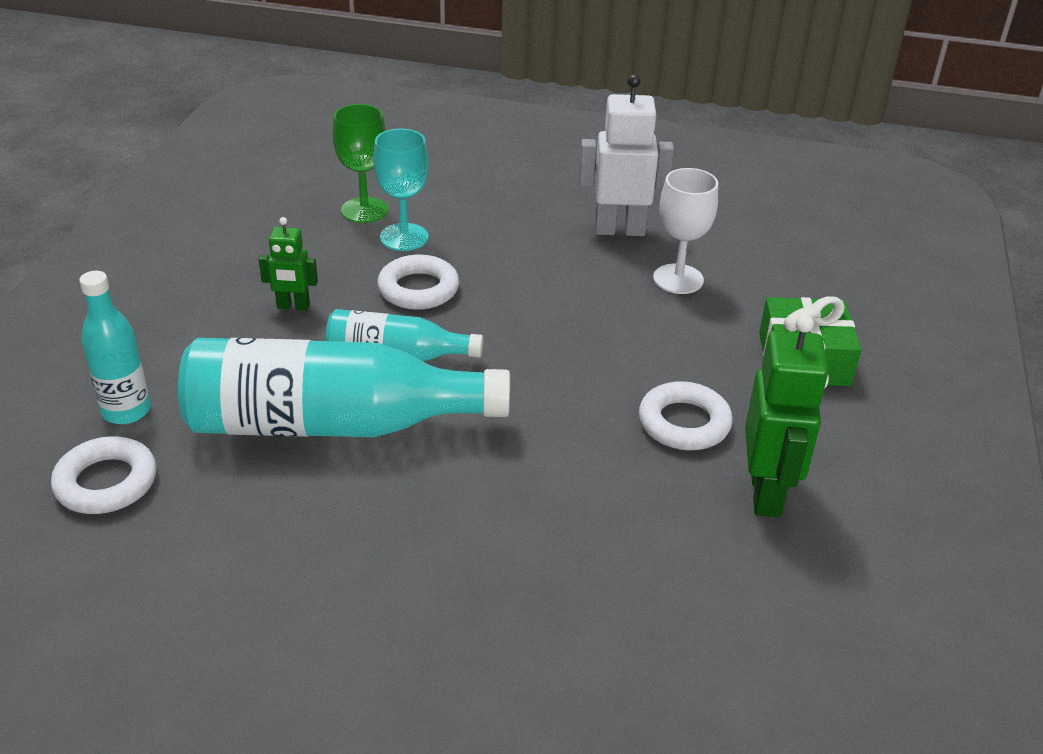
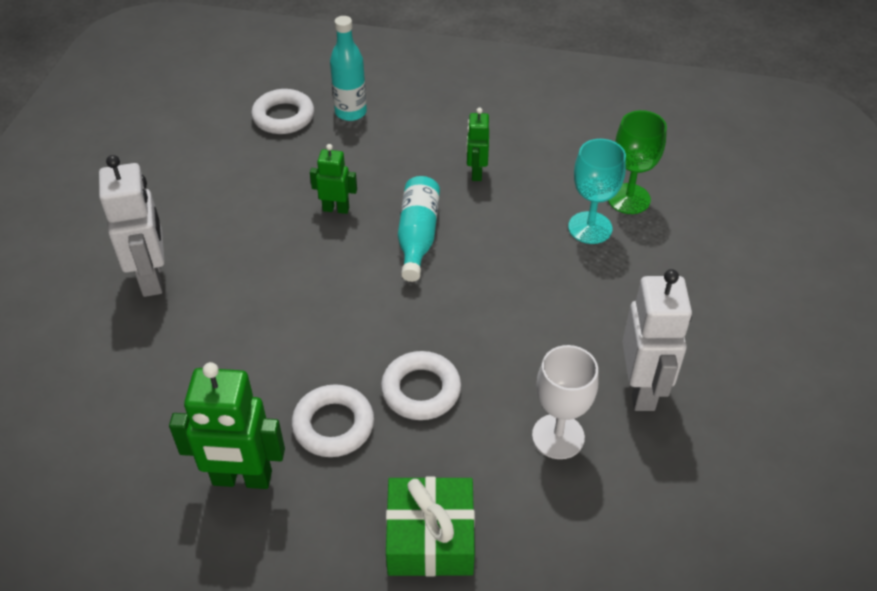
camera: 90 degrees right, 10 degrees up
(332, 424) = (336, 209): turquoise bottle -> green robot
(418, 289) = (510, 242): white ring -> white ring (421, 390)
(442, 611) = (152, 278): none -> white robot

